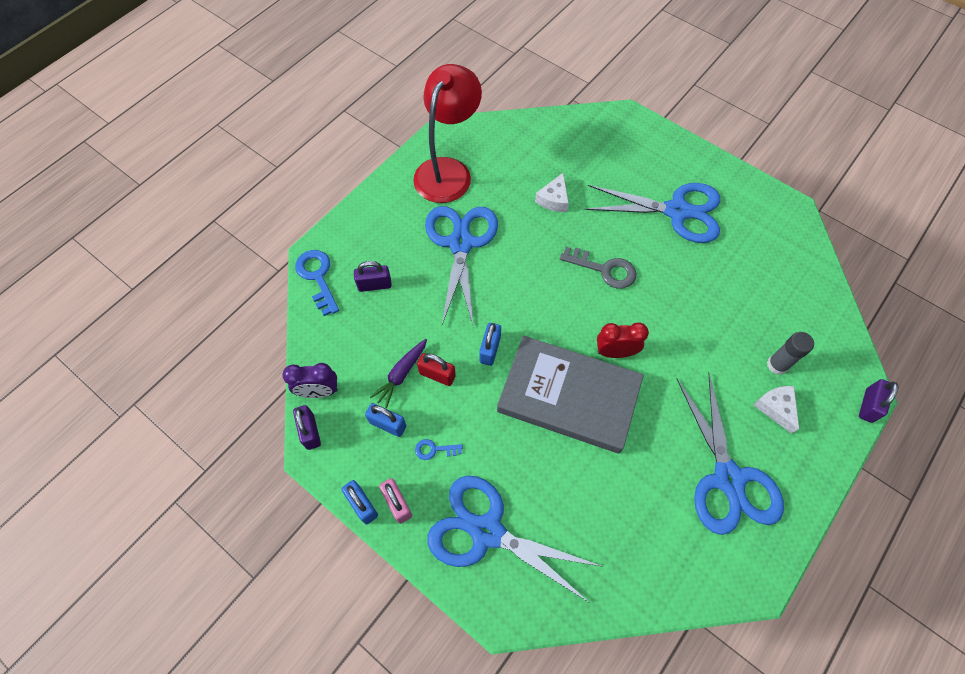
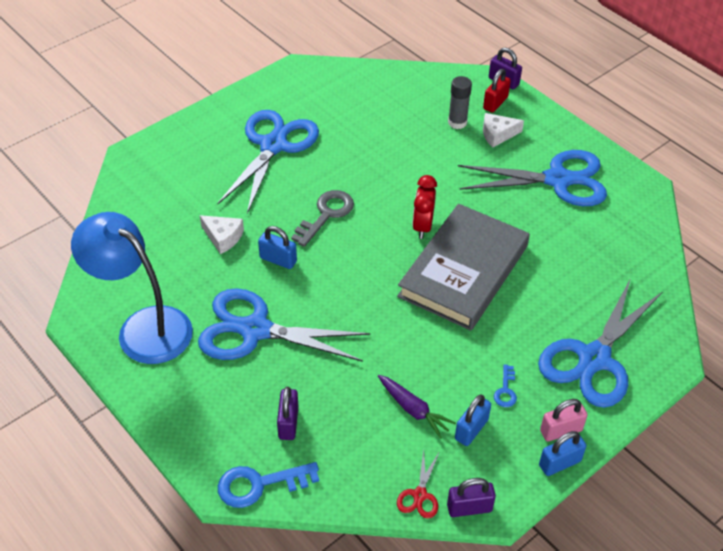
camera: 80 degrees left, 15 degrees down
(319, 391) = (420, 495): purple clock -> red scissors
(437, 375) = (420, 376): red padlock -> red padlock (495, 103)
(448, 170) = (143, 327): red lamp -> blue lamp
(490, 349) = (399, 325): blue padlock -> blue padlock (278, 260)

